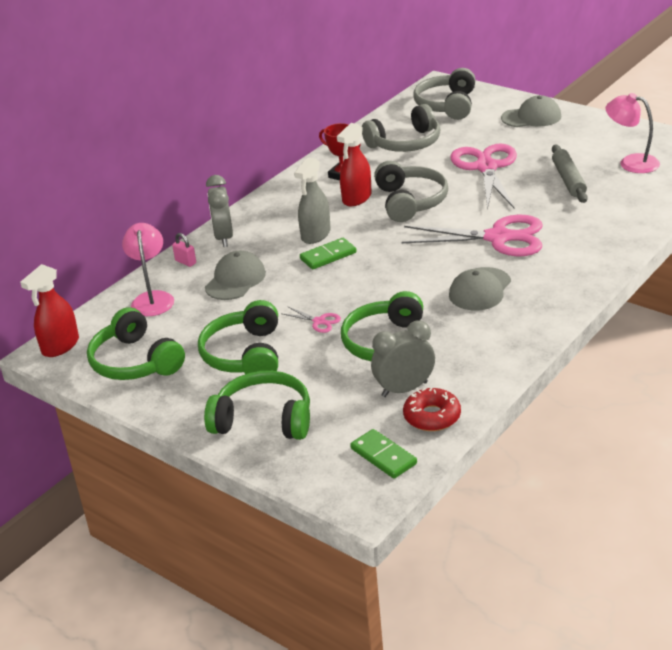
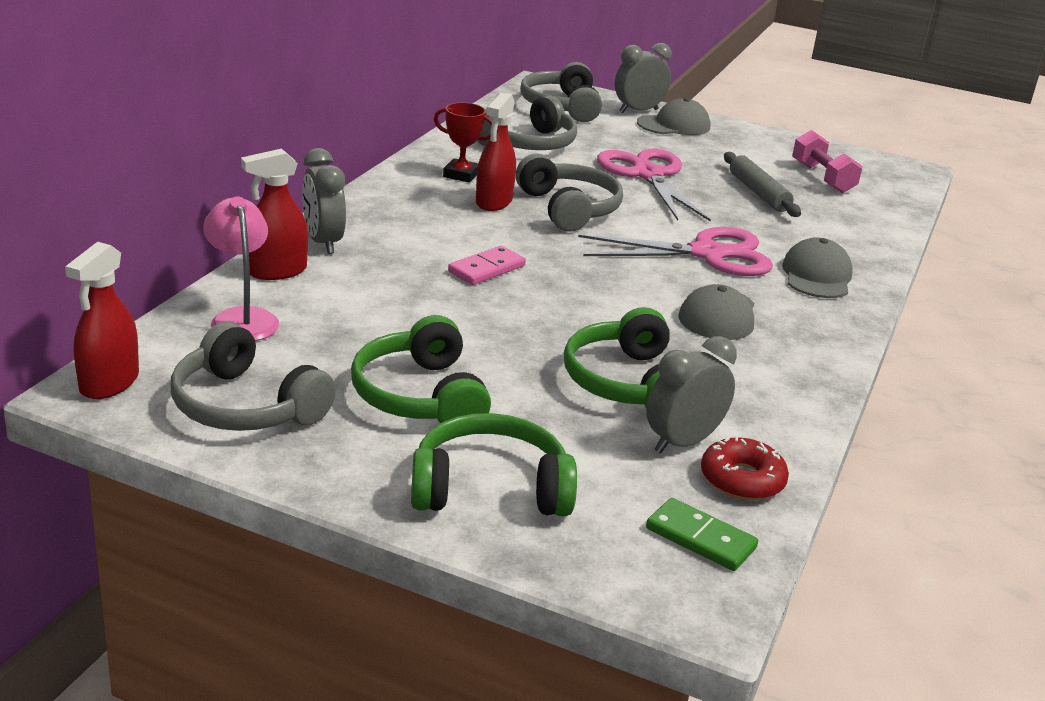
camera: 20 degrees left, 5 degrees down
(135, 362) = (246, 406): green headphones -> grey headphones
(185, 262) = (276, 271): pink padlock -> red spray bottle
(235, 280) = (363, 296): grey cap -> grey cap (817, 276)
(315, 235) = (456, 243): grey spray bottle -> none
(319, 321) = (513, 352): pink scissors -> none
(328, 256) = (486, 269): green domino -> pink domino
(508, 105) = (638, 111): none -> grey clock
(631, 162) = (822, 178): pink lamp -> pink dumbbell

